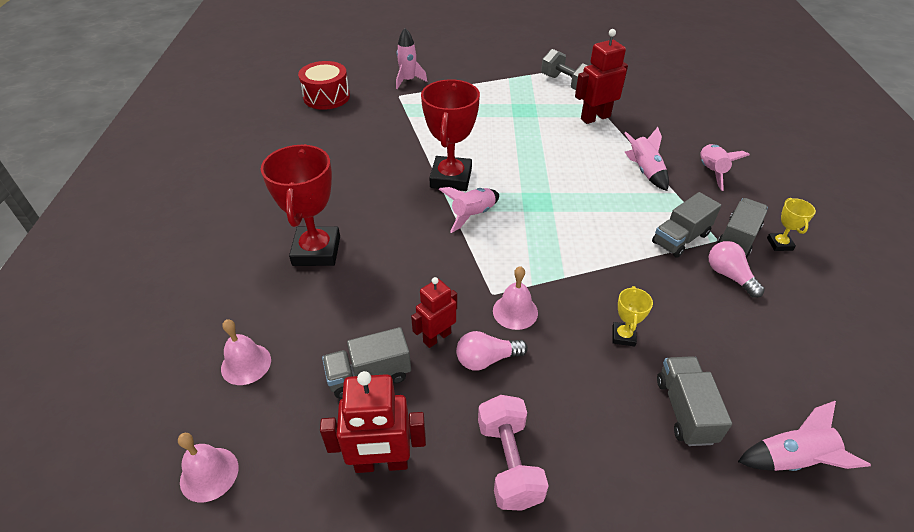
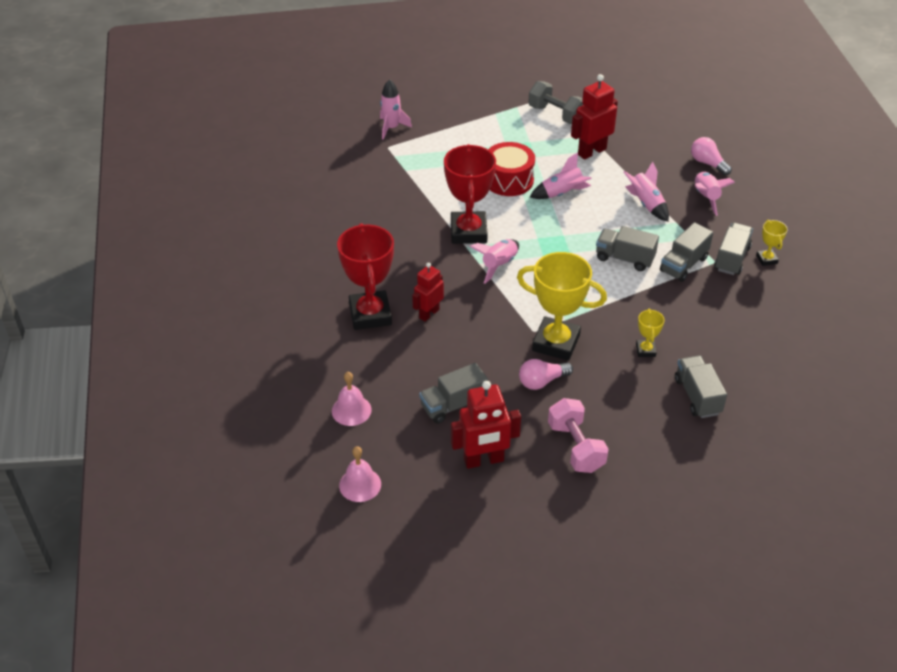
camera: 10 degrees left, 0 degrees up
(326, 97) = (313, 157): red drum -> red drum (508, 180)
(437, 337) = (498, 370): red robot -> red robot (429, 313)
(515, 311) = (556, 343): pink bell -> yellow trophy
(613, 224) = (624, 258): none -> grey truck
(729, 276) = (726, 292): pink light bulb -> pink light bulb (708, 163)
(791, 460) = (773, 417): pink rocket -> pink rocket (562, 194)

